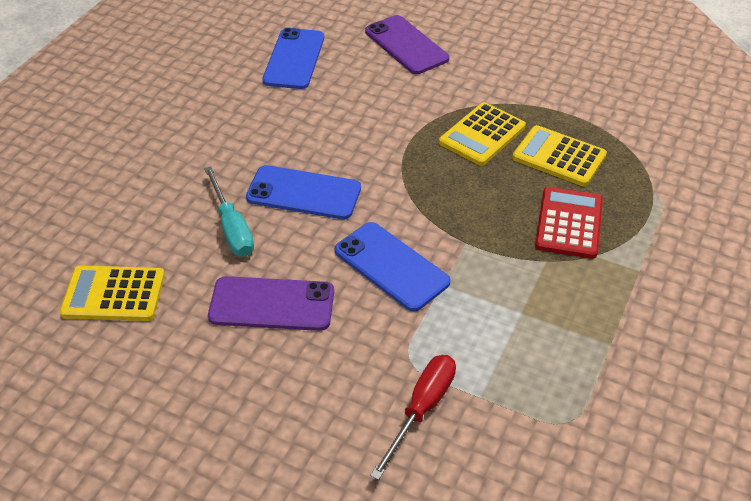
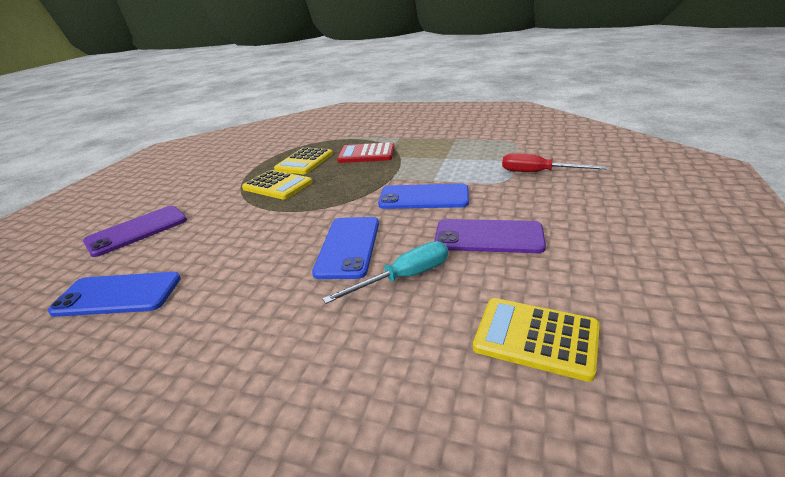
camera: 95 degrees left, 15 degrees down
(113, 294) = (536, 338): yellow calculator -> yellow calculator turned 120 degrees clockwise
(272, 304) = (488, 237): purple phone -> purple phone turned 75 degrees counterclockwise
(391, 266) = (424, 197): blue phone -> blue phone turned 60 degrees clockwise

